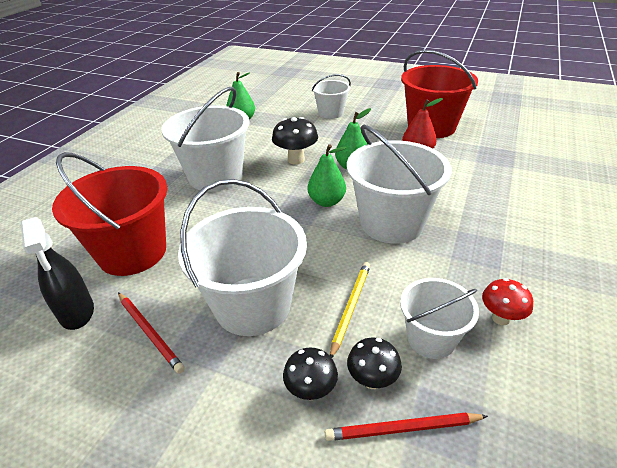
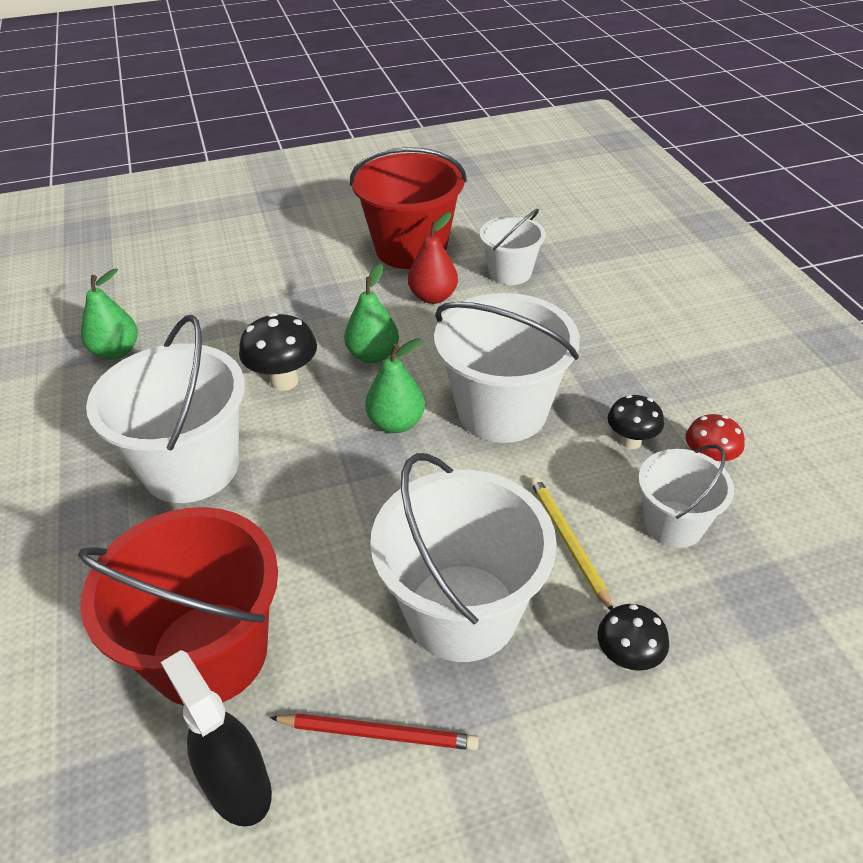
camera: 40 degrees left, 5 degrees up
(76, 312) = (238, 786): black spray bottle -> black spray bottle turned 150 degrees counterclockwise
(331, 113) = (249, 281): white bucket -> white bucket (510, 273)
(372, 380) = (668, 604): black mushroom -> black mushroom (631, 441)
(402, 429) = (738, 631): red pencil -> none

